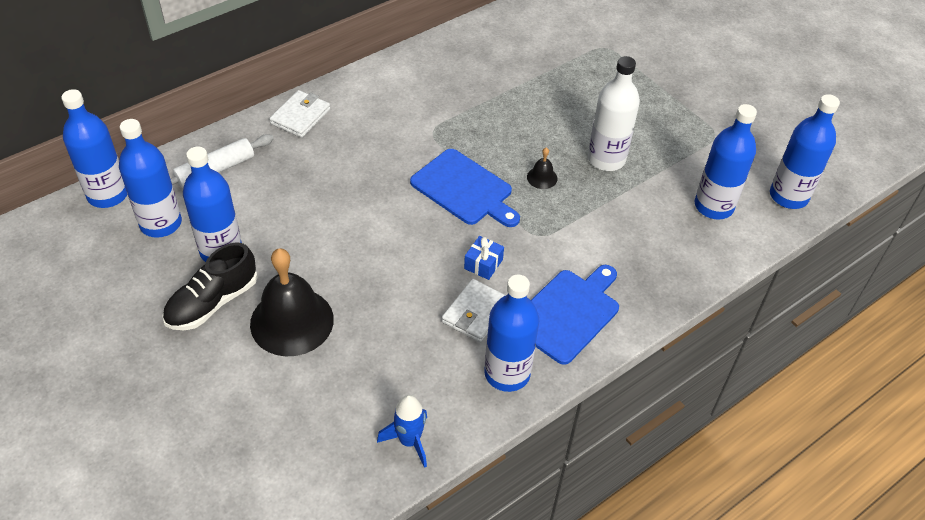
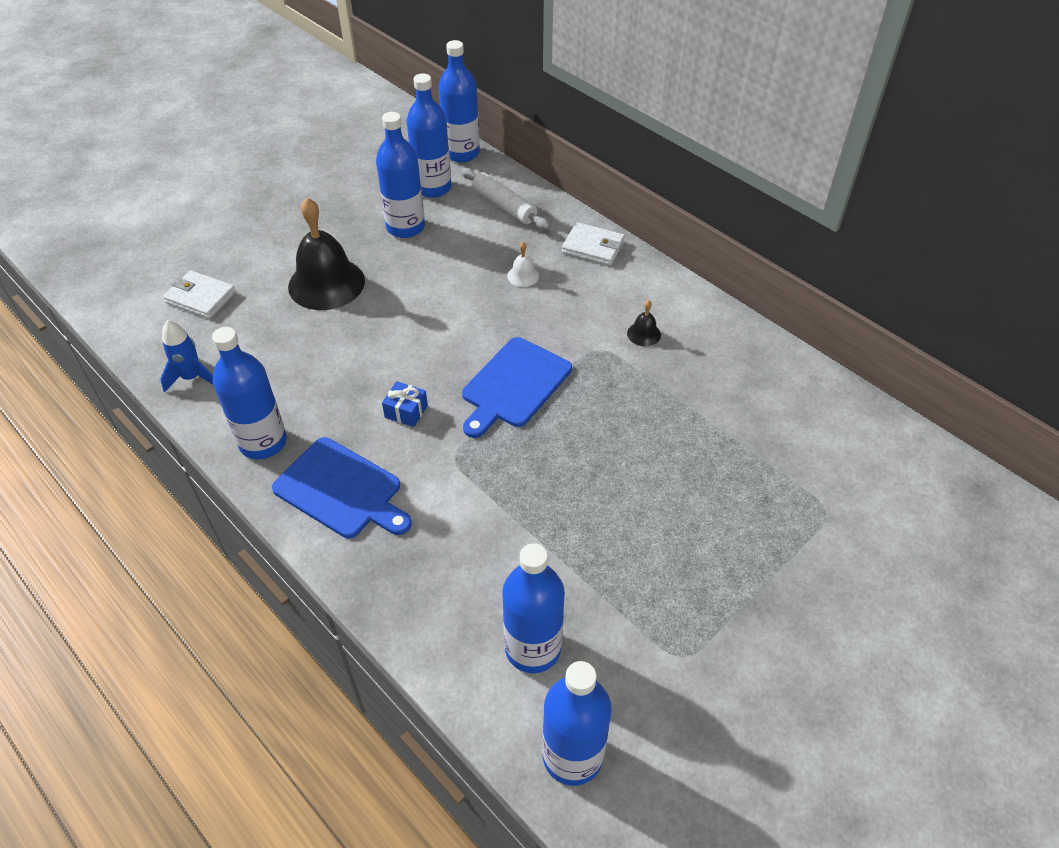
camera: 85 degrees right, 0 degrees up
(213, 302) = (346, 233): black shoe -> none
(326, 168) = (523, 276): none -> white bell
(476, 313) = (339, 411): white wallet -> white wallet (201, 297)
(542, 177) = (547, 454): black bell -> black bell (644, 334)
(606, 159) = (595, 519): white bottle -> none

